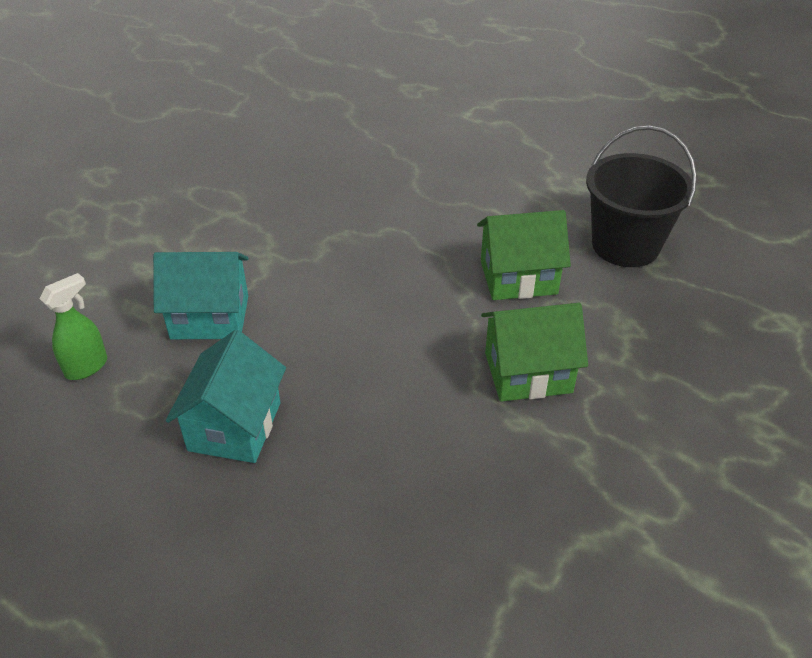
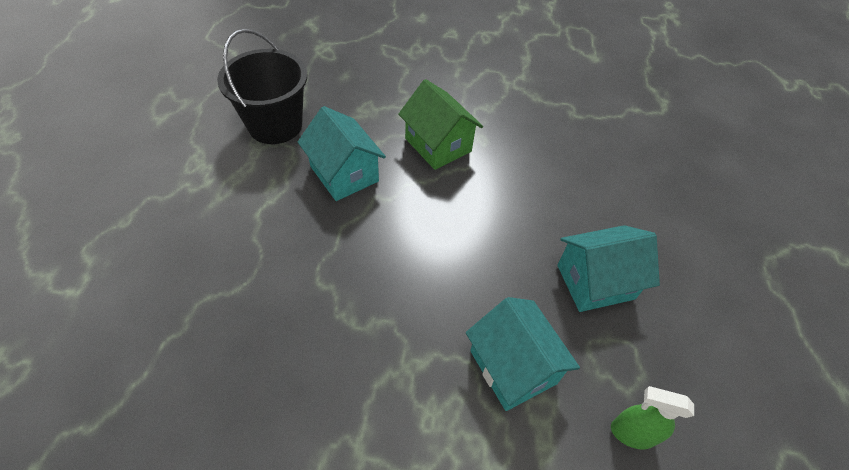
camera: 120 degrees left, 10 degrees up
(518, 277) = (344, 174): green house -> turquoise house

